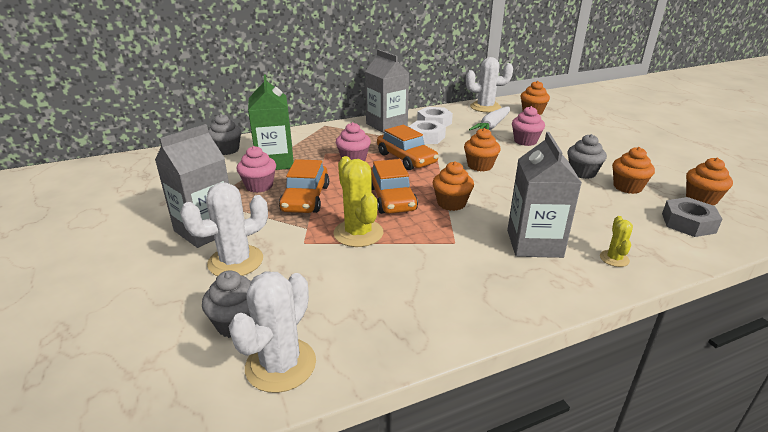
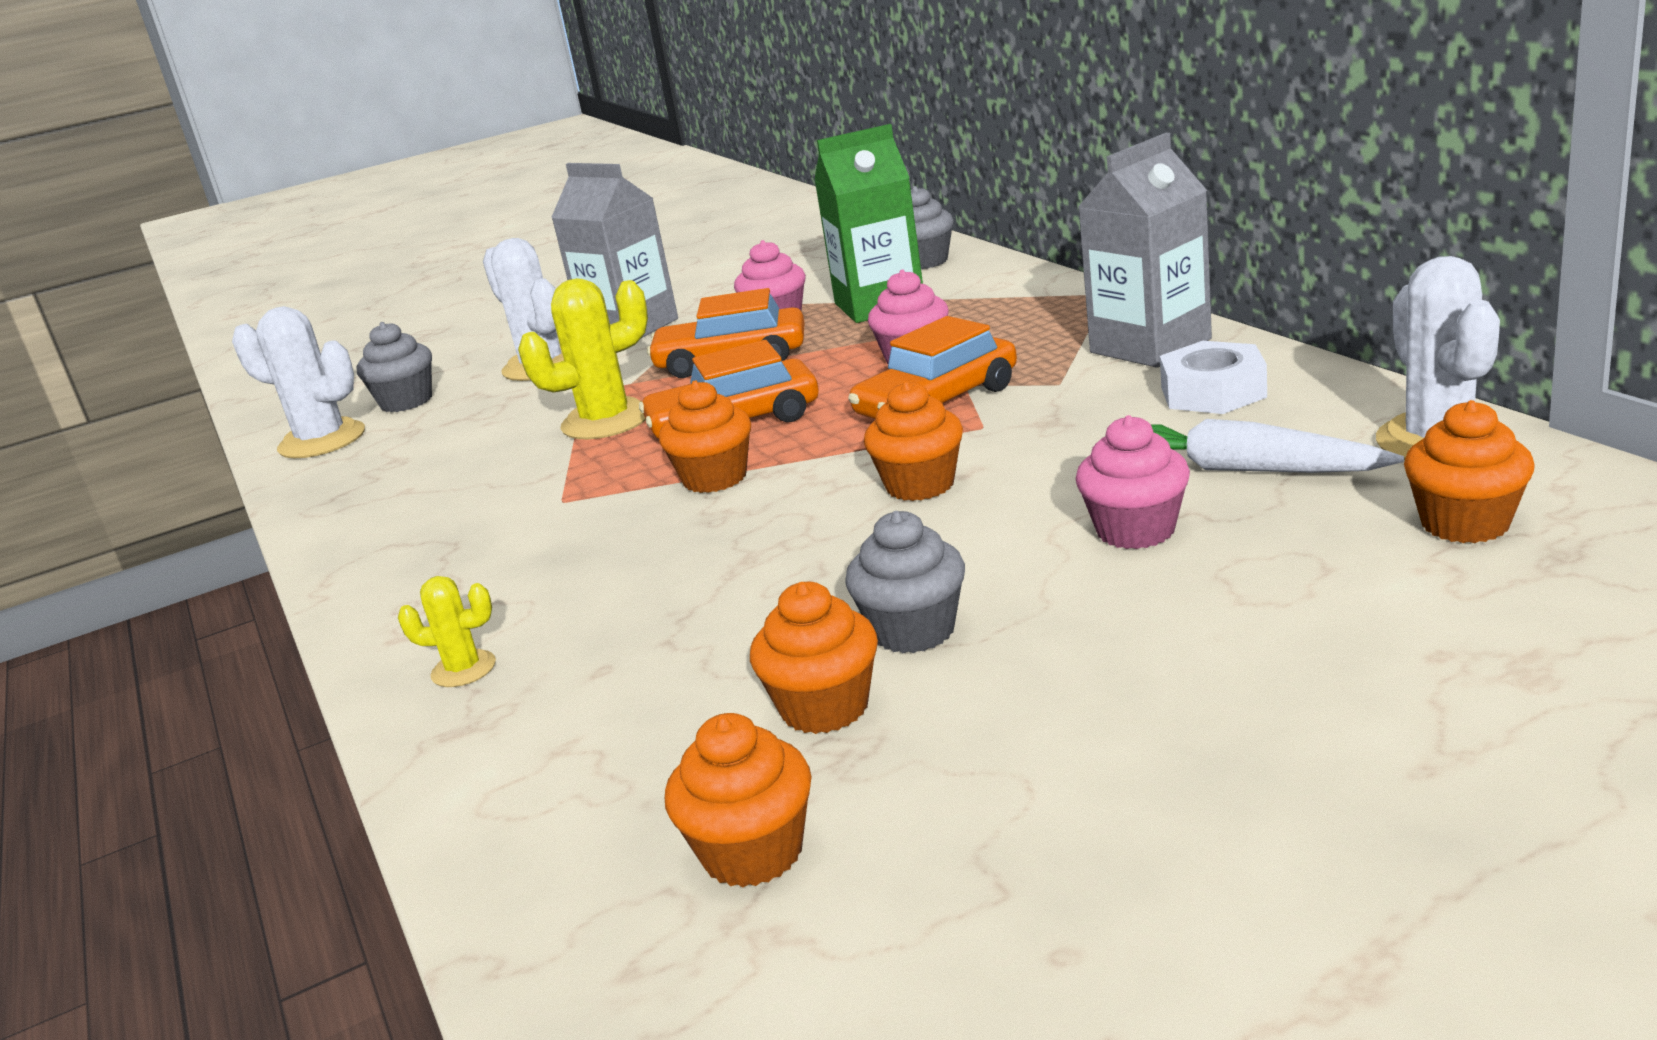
camera: 90 degrees right, 5 degrees down
(426, 137) = (1088, 400): white nut -> none
(534, 243) = (542, 577): grey carton -> none
(688, 223) = (600, 799): grey nut -> none

